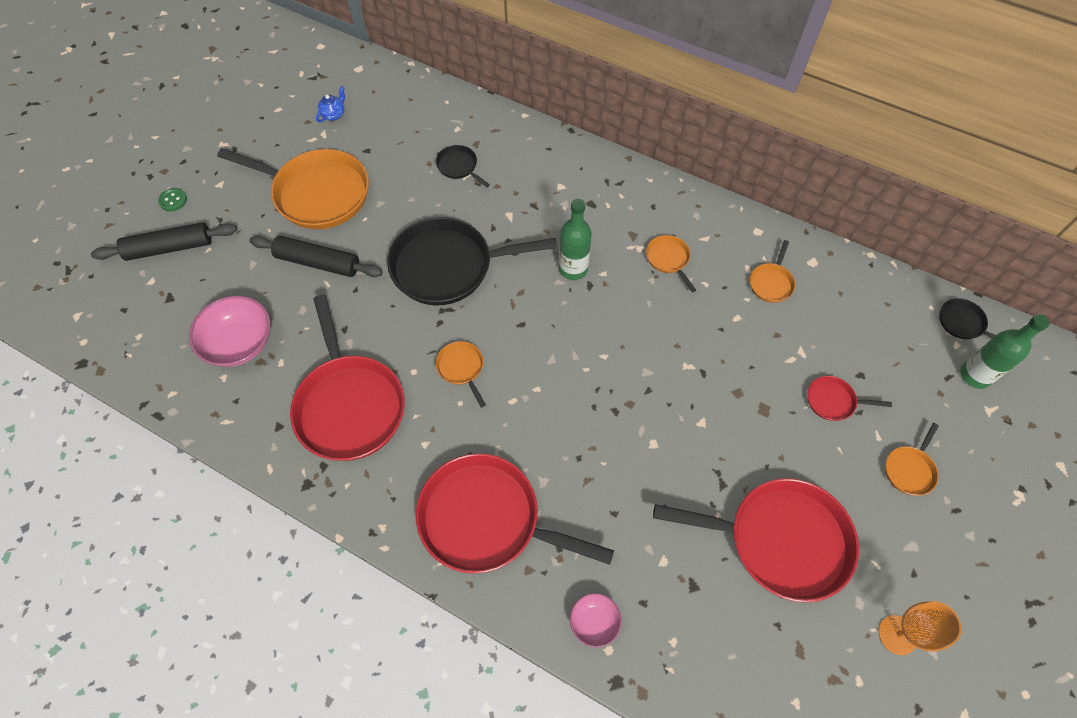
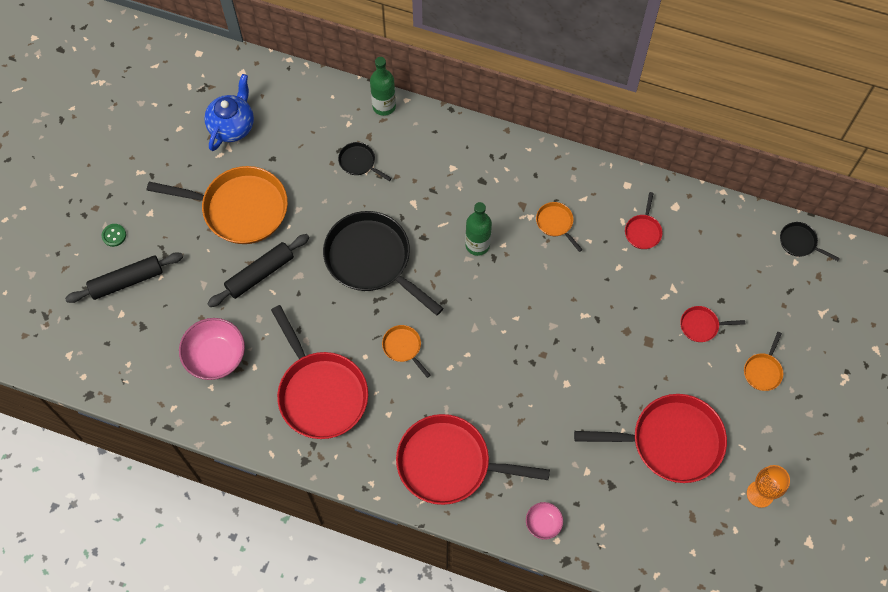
camera: 10 degrees left, 5 degrees up
(318, 262) = (260, 274): black rolling pin -> black rolling pin turned 45 degrees counterclockwise
(334, 114) = (232, 126): blue teapot -> blue teapot, size x2.03
(448, 266) = (372, 259): black pan -> black pan turned 60 degrees clockwise
(771, 283) = (643, 231): orange pan -> red pan
(975, 375) = (810, 286): green bottle -> green bottle (384, 106)

